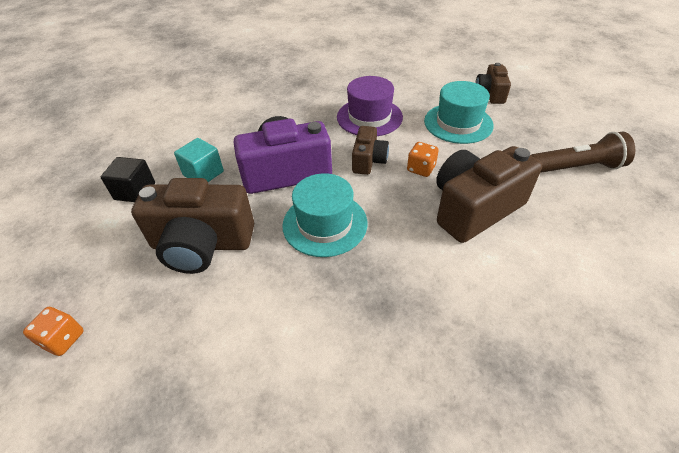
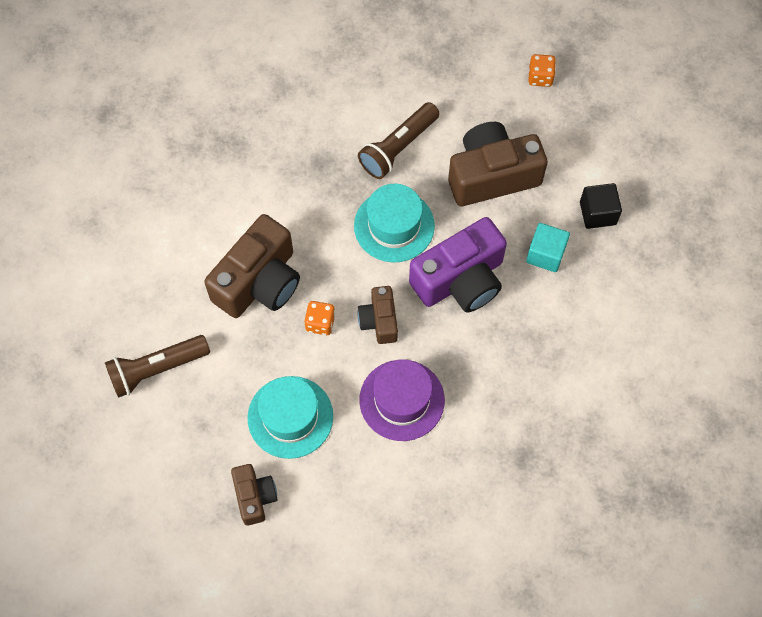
camera: 160 degrees right, 20 degrees up
(283, 299) = (398, 148): none -> brown flashlight

